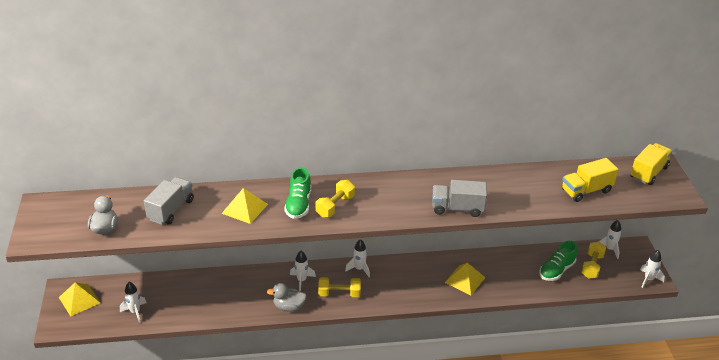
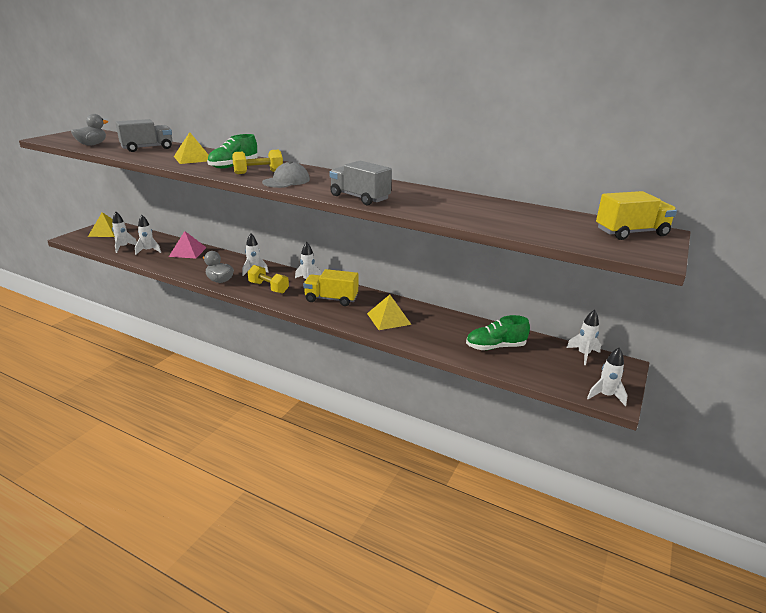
camera: 35 degrees right, 10 degrees down
(168, 304) = (148, 251): none -> white rocket
(207, 286) = (187, 252): none -> pink pyramid
(375, 209) = (286, 181): none -> grey cap
(586, 190) = (523, 223): yellow truck -> yellow truck (331, 299)
(592, 266) = (543, 359): yellow dumbbell -> none

